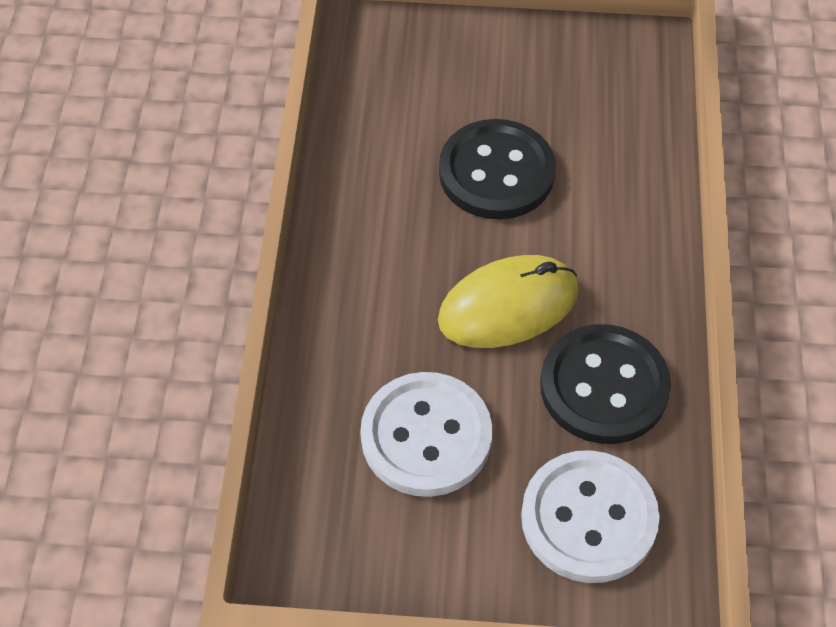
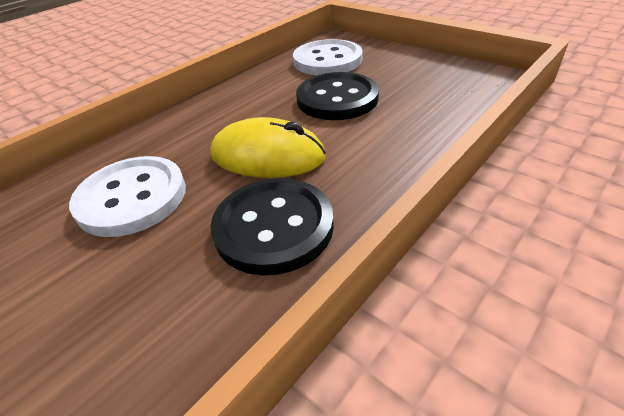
camera: 40 degrees right, 15 degrees down
(588, 518) = (150, 312): white button -> white button (327, 60)

